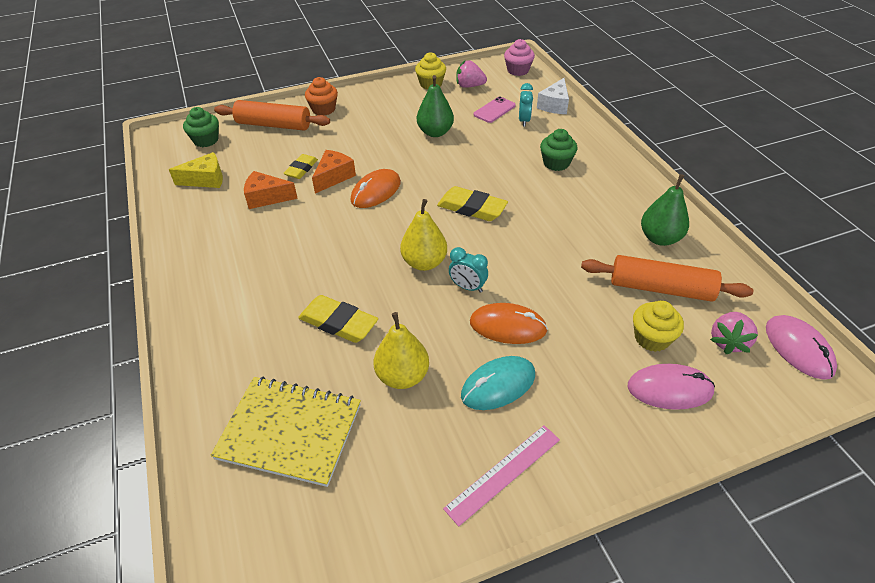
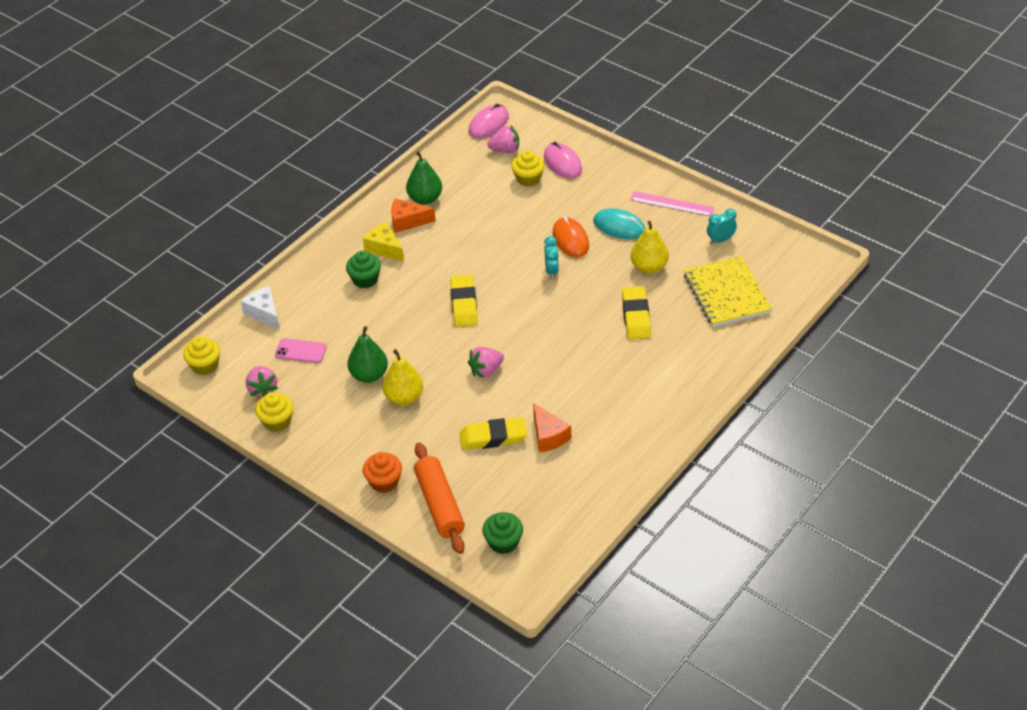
camera: 120 degrees left, 0 degrees up
(206, 179) = (558, 496): yellow cheese -> yellow cheese (384, 248)
(301, 169) = (493, 437): yellow eraser -> yellow eraser, size x1.54
(334, 177) = (487, 408): orange cheese -> orange cheese (407, 221)
(376, 191) = (486, 370): orange mouse -> pink strawberry
(424, 262) = (546, 302): yellow pear -> yellow pear (404, 397)
(518, 70) = (205, 365): pink cupcake -> yellow cupcake
(524, 121) = (307, 323): turquoise clock -> turquoise clock (720, 240)
(554, 105) = (264, 313): white cheese -> white cheese turned 120 degrees counterclockwise
(660, 288) = (479, 186): orange rolling pin -> none

